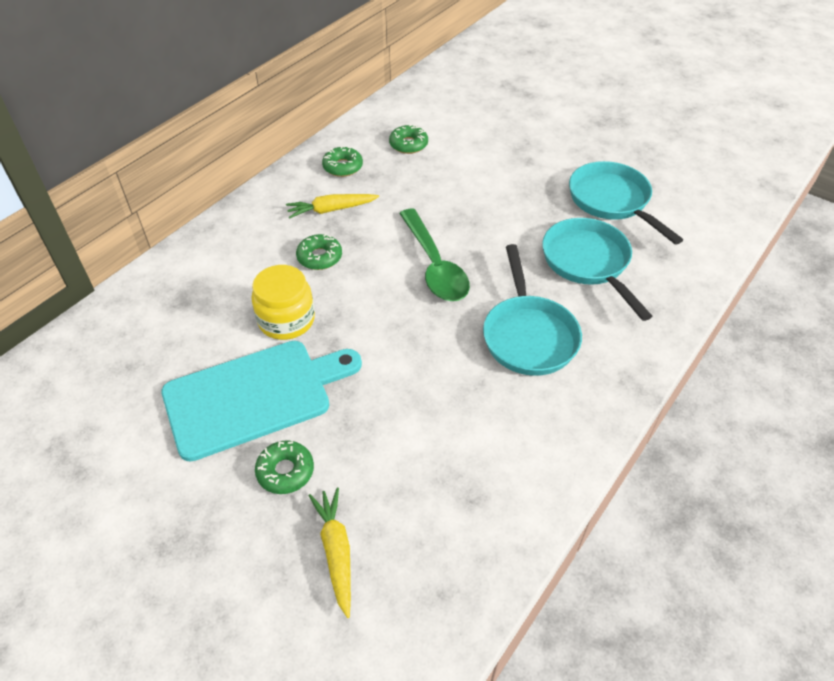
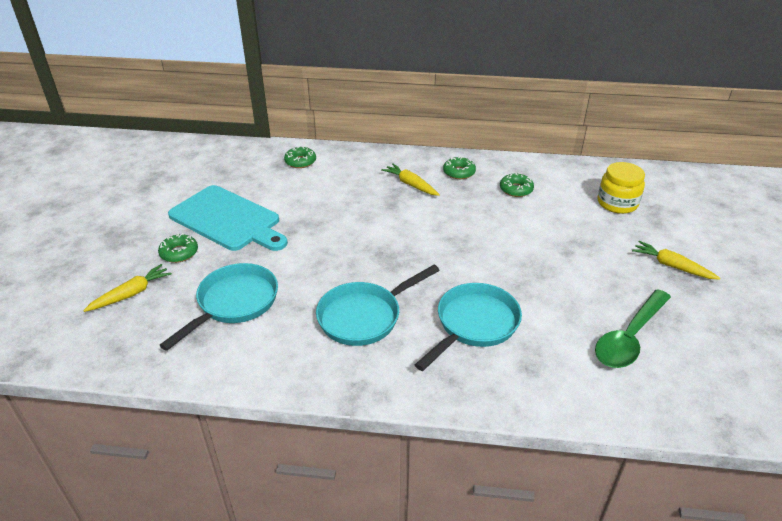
camera: 60 degrees right, 10 degrees down
(286, 320) = (296, 207): yellow jar -> yellow jar (617, 203)
(319, 257) = (361, 197): green donut -> green donut (300, 161)
(434, 265) = (397, 247): green spoon -> green spoon (629, 337)
(587, 116) = (672, 266): none -> yellow carrot
(612, 201) = (568, 316): turquoise pan -> turquoise pan (234, 303)

